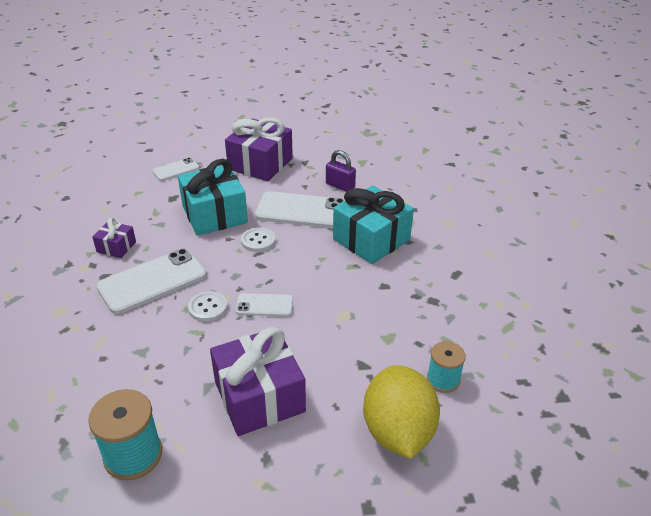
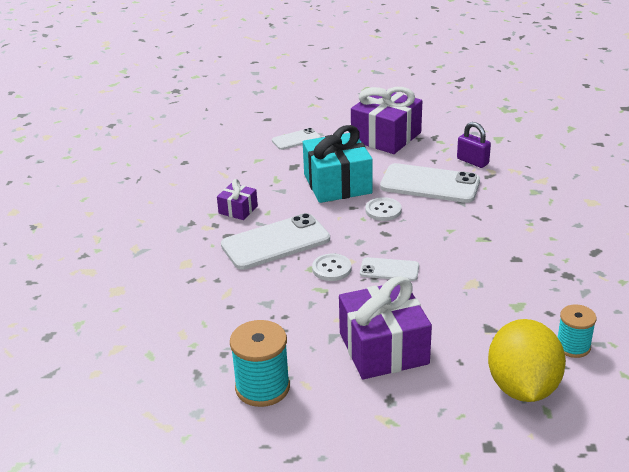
camera: 10 degrees right, 5 degrees down
(371, 239) = (504, 214): turquoise gift -> none

